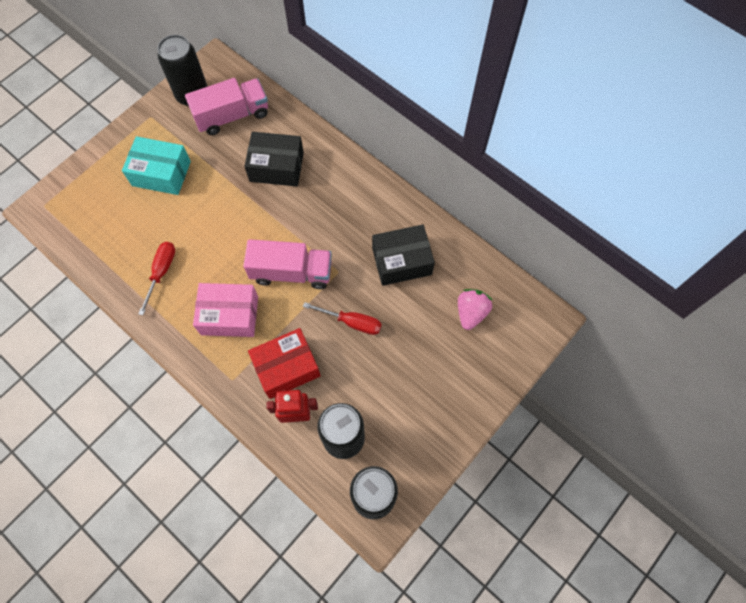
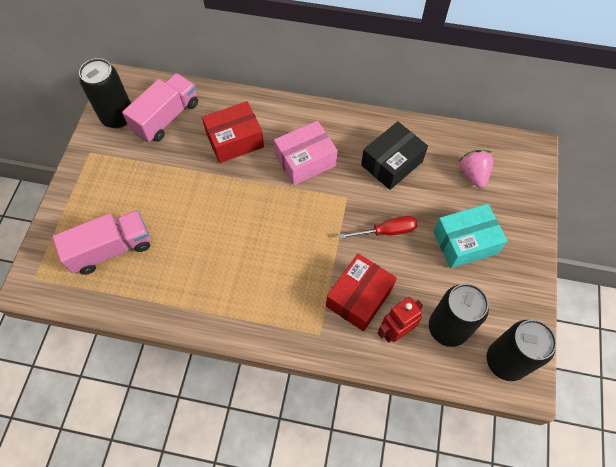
camera: 30 degrees left, 5 degrees down
(161, 173) = (133, 194): turquoise box -> turquoise box (465, 242)
(161, 272) = (191, 277): red screwdriver -> none
(229, 315) = (279, 281): pink box -> pink box (305, 161)
(276, 167) = (235, 140): black box -> red box
(291, 272) = (308, 218): pink truck -> pink truck (111, 249)

